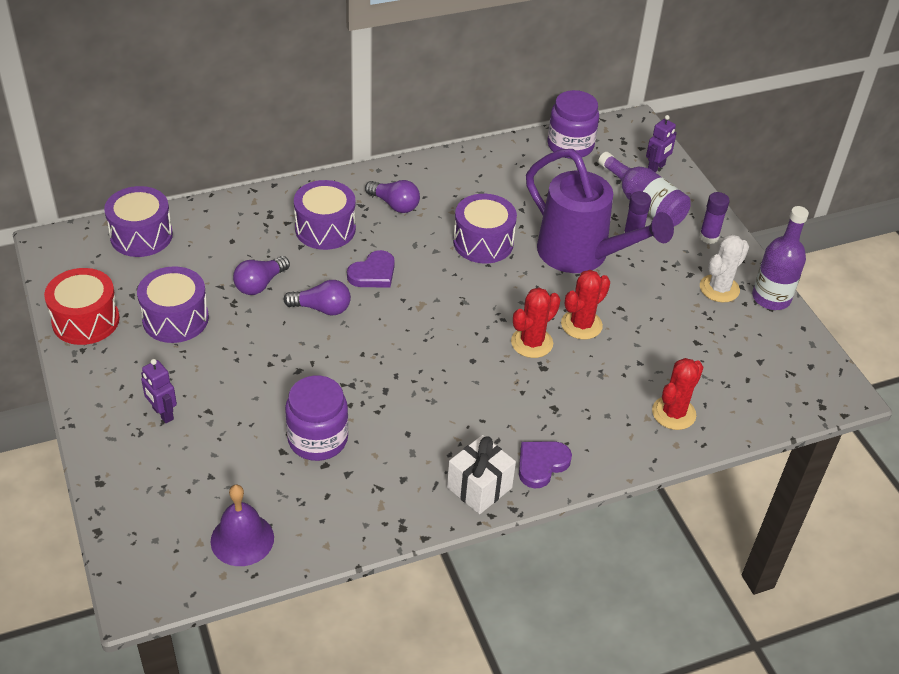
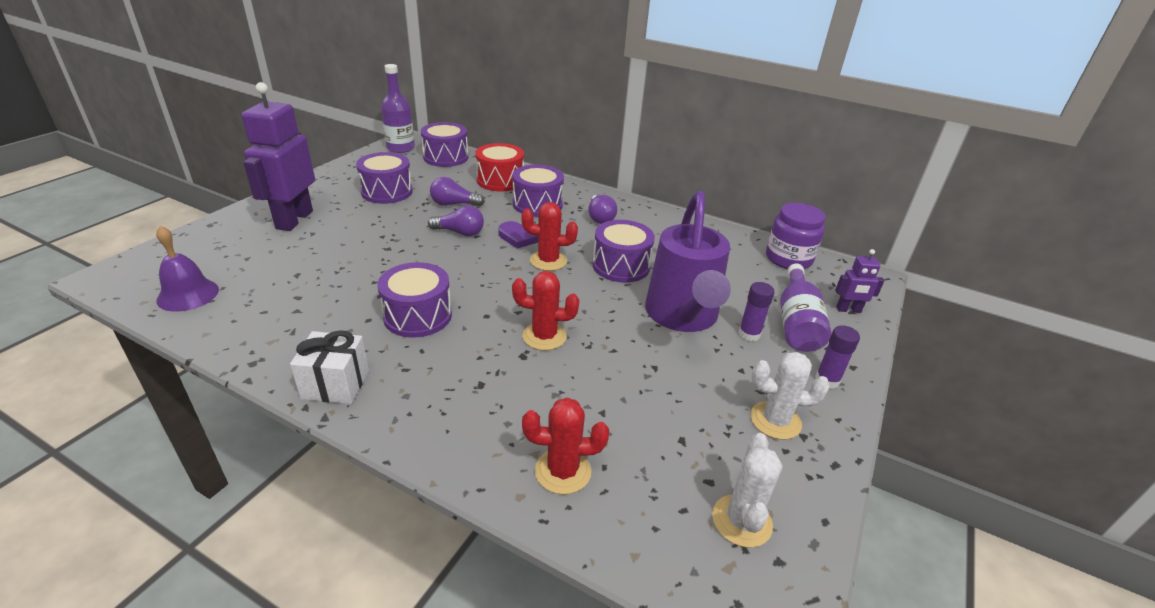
camera: 50 degrees right, 10 degrees down
(86, 320) = (353, 169): red drum -> red drum (500, 180)
(162, 414) = (294, 220): purple robot -> purple robot, size x2.16
(317, 439) = (323, 283): purple jar -> none
(322, 308) = (460, 232): purple light bulb -> purple light bulb turned 45 degrees counterclockwise
(432, 401) = (418, 316): none -> purple drum
(541, 464) = (398, 409): purple heart -> none
(581, 325) = (602, 354): red cactus -> red cactus (548, 261)
(771, 298) = (824, 468): purple bottle -> purple bottle (400, 148)
(775, 361) = (741, 521): none -> white cactus

